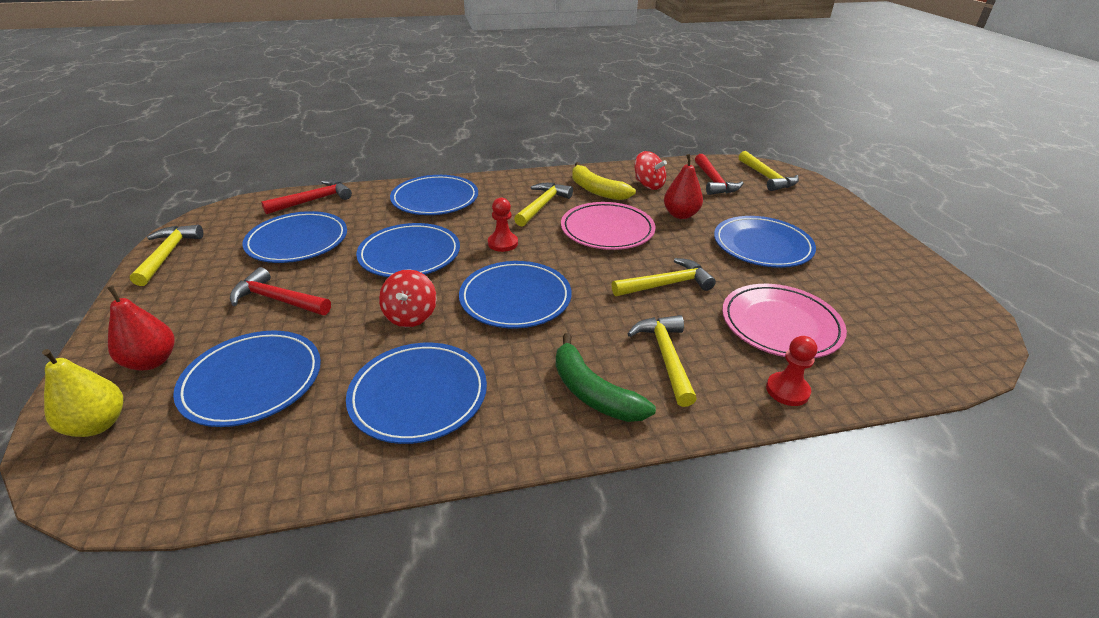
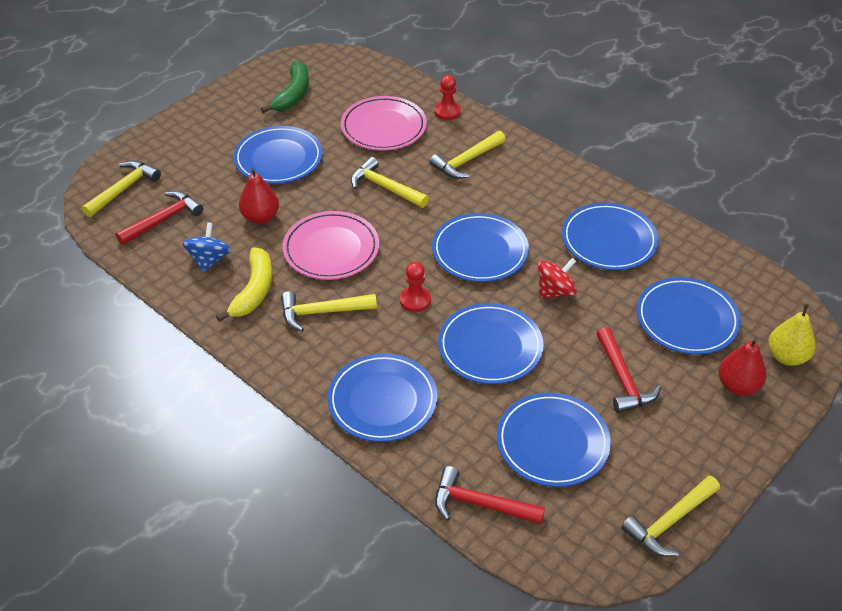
camera: 125 degrees left, 10 degrees up
(593, 392) = (527, 176): green banana -> green banana (293, 94)
(648, 185) = (209, 260): red spinning top -> blue spinning top

